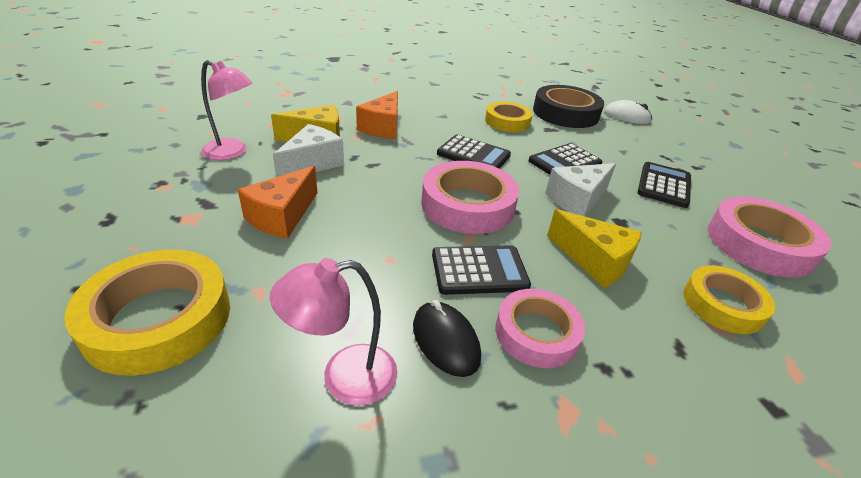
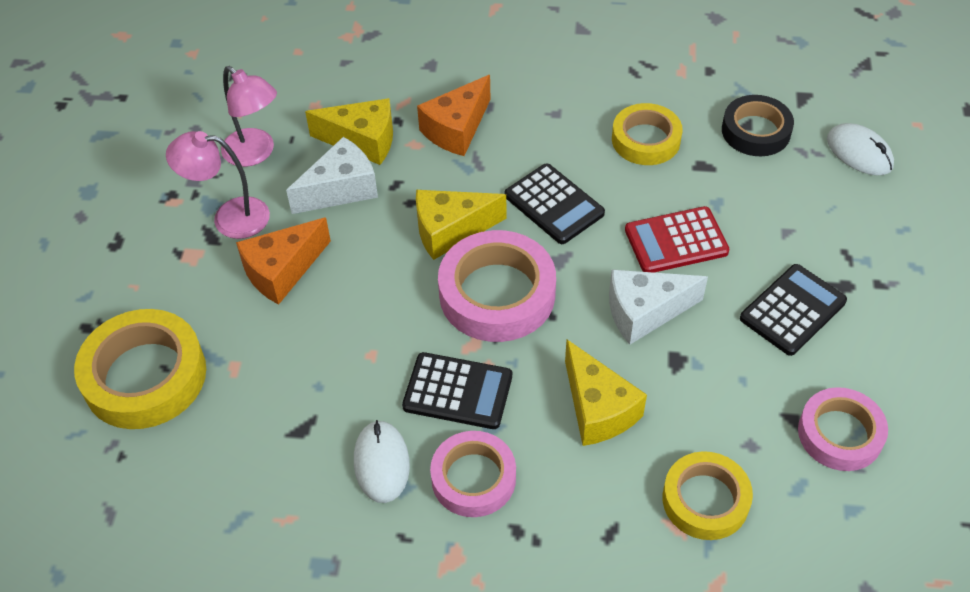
camera: 25 degrees right, 15 degrees up
(344, 377) = (279, 474): pink lamp -> pink lamp (229, 217)
(410, 175) = (450, 230): none -> yellow cheese
(445, 341) = (381, 463): black mouse -> white mouse
(565, 113) = (756, 131): black tape -> black tape, size x0.65
(565, 162) = (676, 241): black calculator -> red calculator
(759, 244) = (840, 434): pink tape -> pink tape, size x0.65

